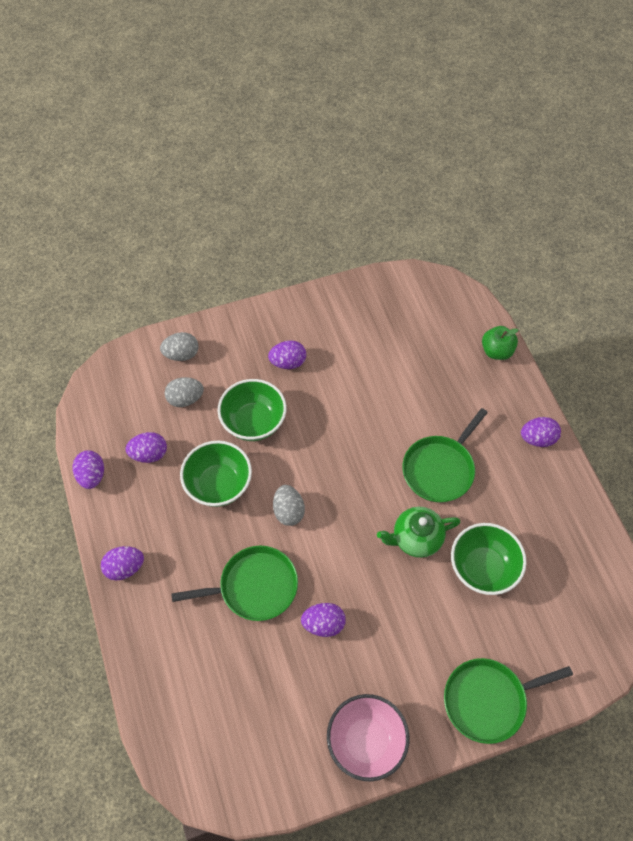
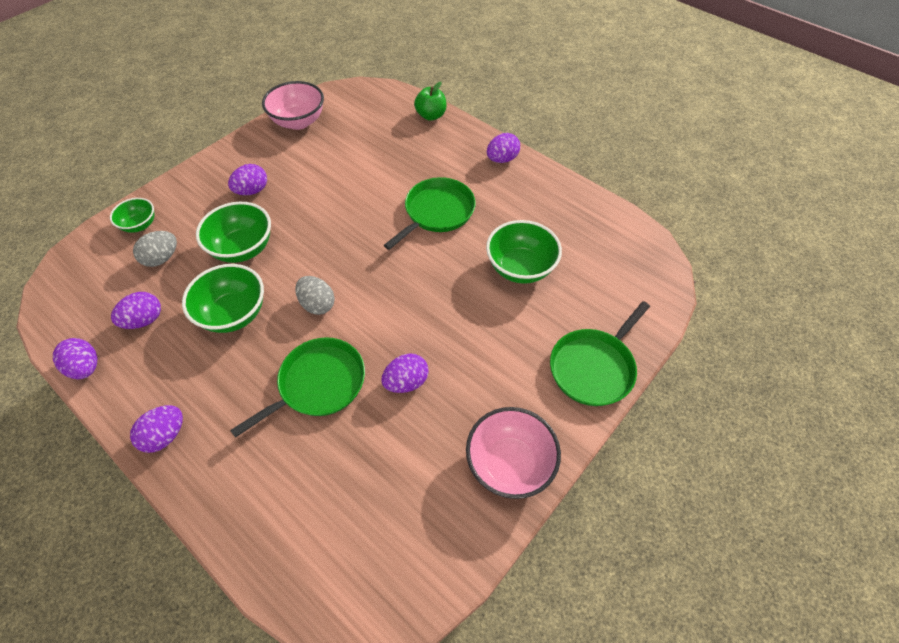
camera: 30 degrees left, 5 degrees down
(181, 354) = (140, 225): grey egg -> green bowl
(365, 300) = (298, 122): none -> pink bowl
(416, 538) = (449, 272): green teapot -> none
(440, 469) = (437, 212): green pan -> green pan turned 150 degrees counterclockwise

